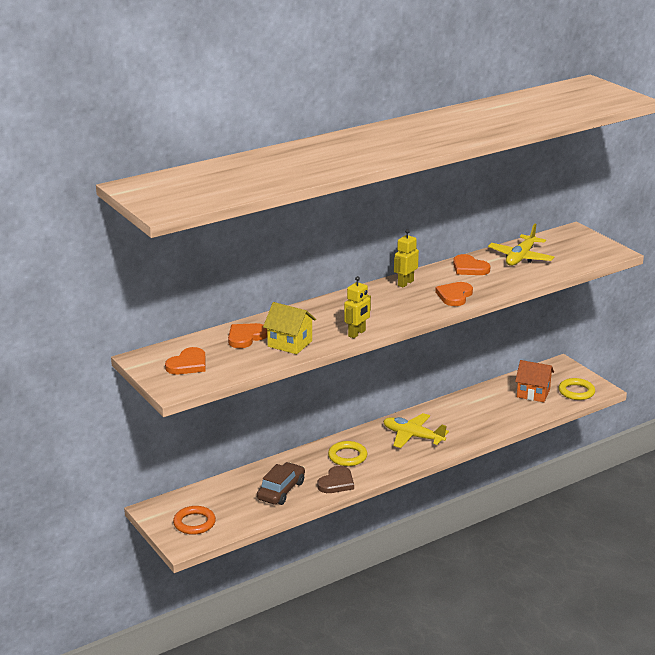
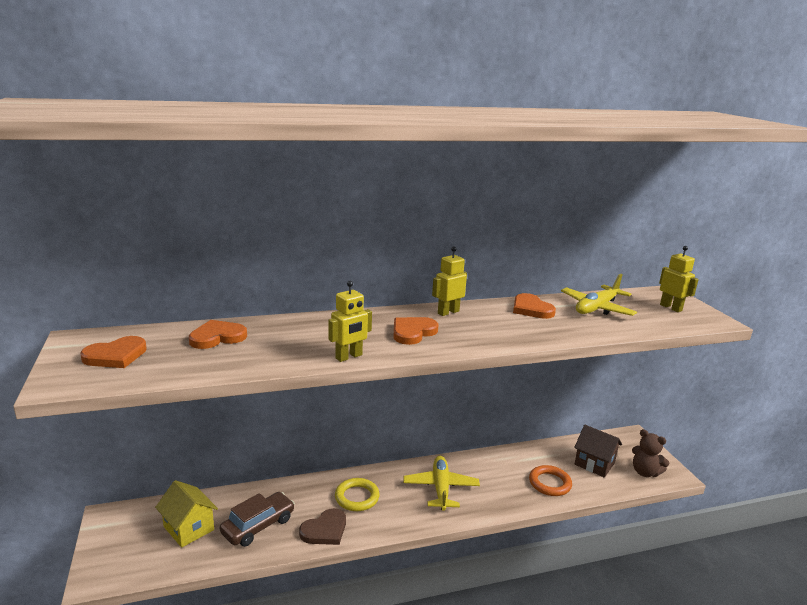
camera: 15 degrees right, 5 degrees down
(194, 523) = (134, 547): orange ring -> orange ring (549, 483)
(290, 344) = (258, 354): yellow house -> yellow house (189, 528)
(413, 436) = (441, 488): yellow plane -> yellow plane turned 45 degrees clockwise
(454, 296) = (498, 335): orange heart -> orange heart (413, 332)
(533, 393) = (594, 464): orange house -> brown house
(576, 392) = (645, 472): yellow ring -> brown teddy bear
(579, 246) = (671, 308): none -> yellow robot

